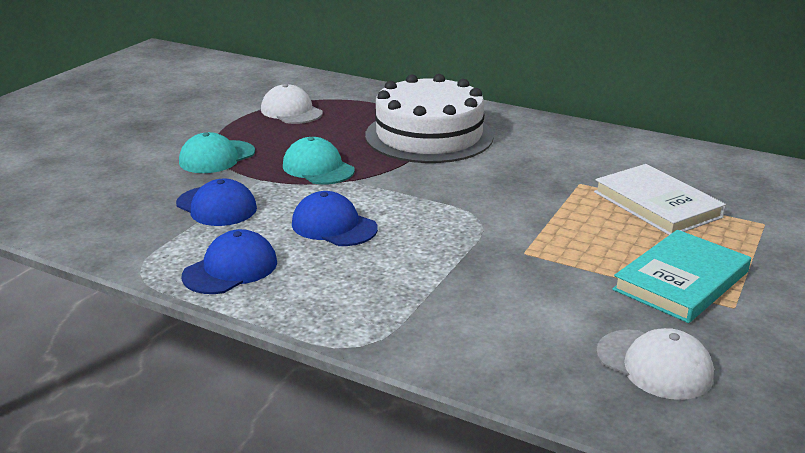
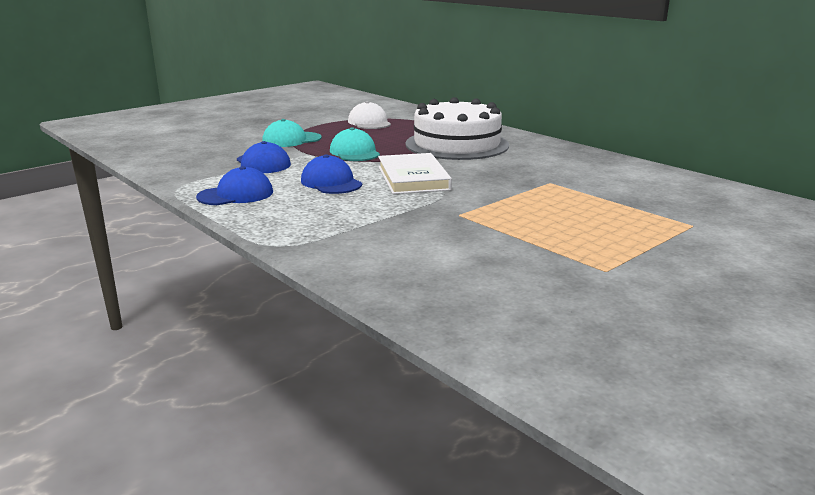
camera: 20 degrees right, 5 degrees down
(654, 364) = (494, 292): white cap -> none
(657, 204) = (604, 202): white book -> white book (413, 178)
(681, 281) = (575, 248): turquoise book -> none

